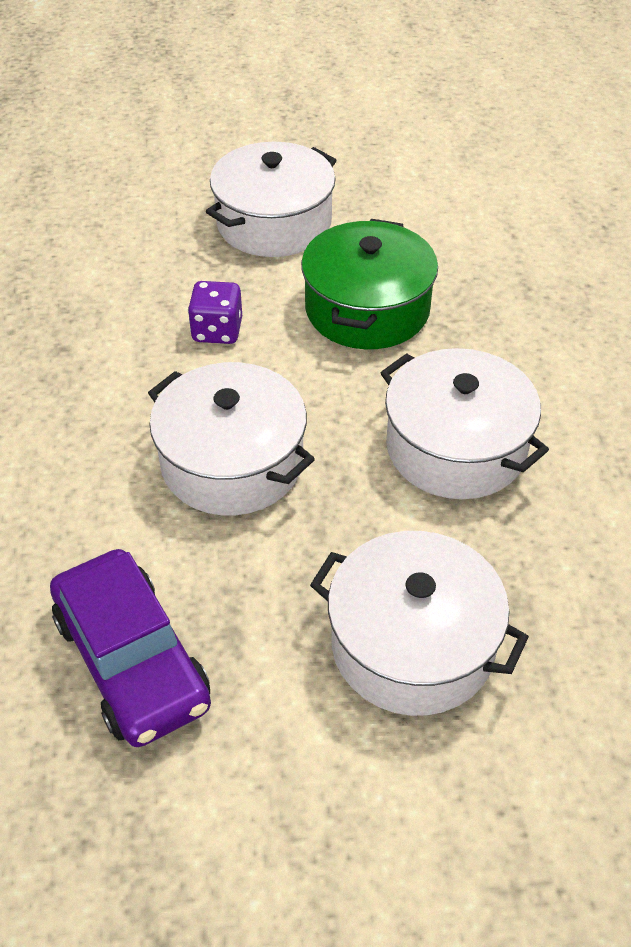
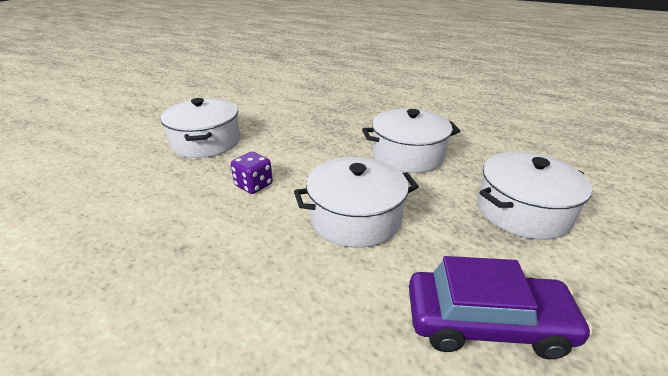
camera: 55 degrees left, 15 degrees down
(367, 309) = (298, 142): green pot -> none

